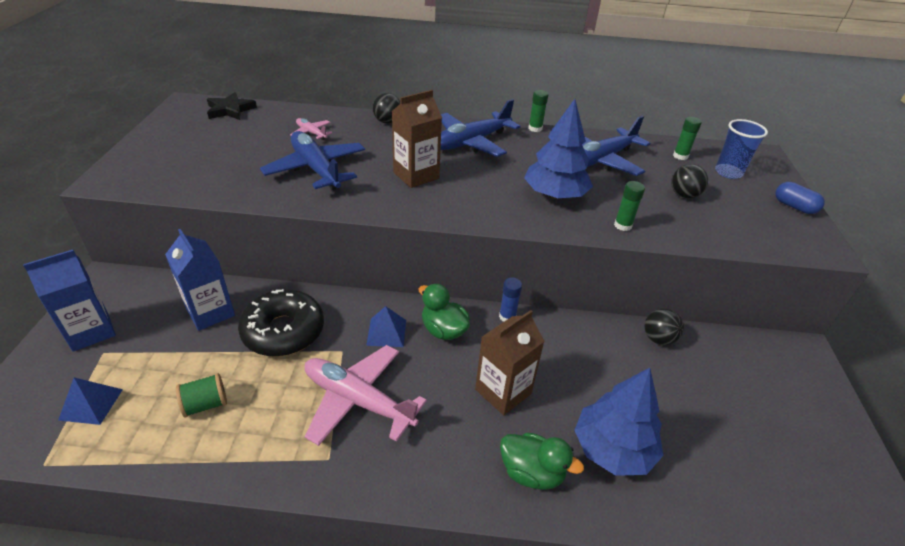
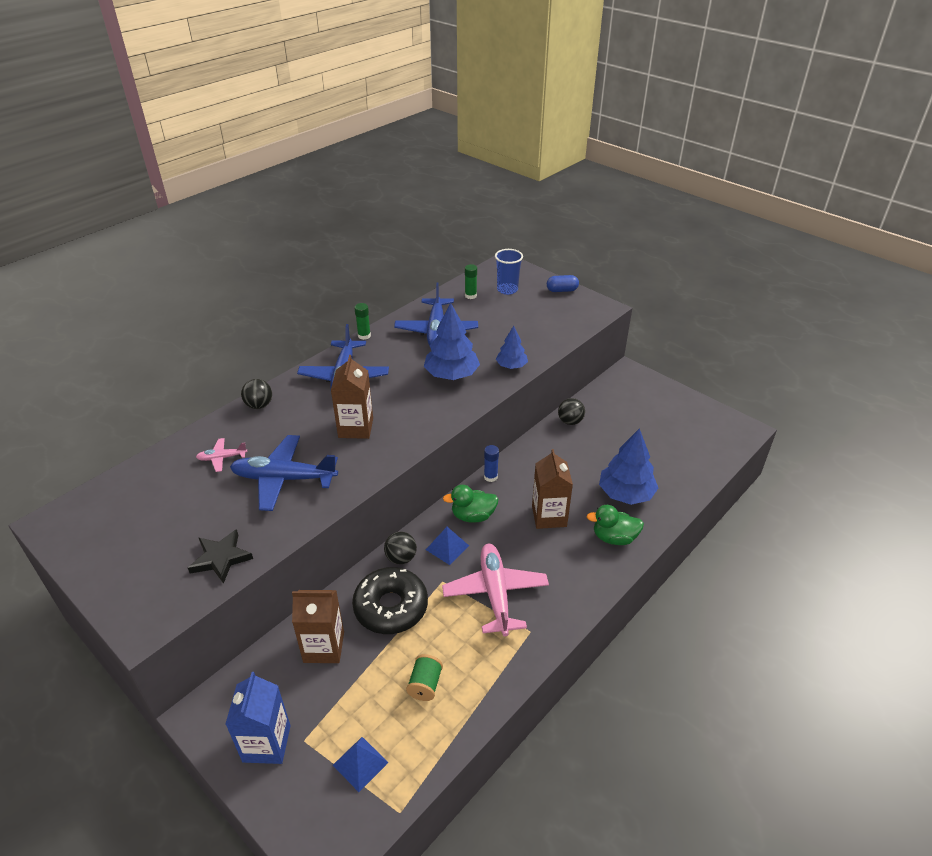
camera: 50 degrees left, 0 degrees up
(210, 312) = (324, 647): blue carton -> brown carton
(230, 110) = (109, 495): black star -> black star (221, 558)
(358, 400) = (495, 593): pink plane -> pink plane turned 105 degrees clockwise
(532, 472) = (614, 538): green duck -> green duck turned 150 degrees counterclockwise
(623, 225) = (511, 366): green glue stick -> blue tree
(683, 195) = (509, 322): black ball -> black ball (401, 558)

